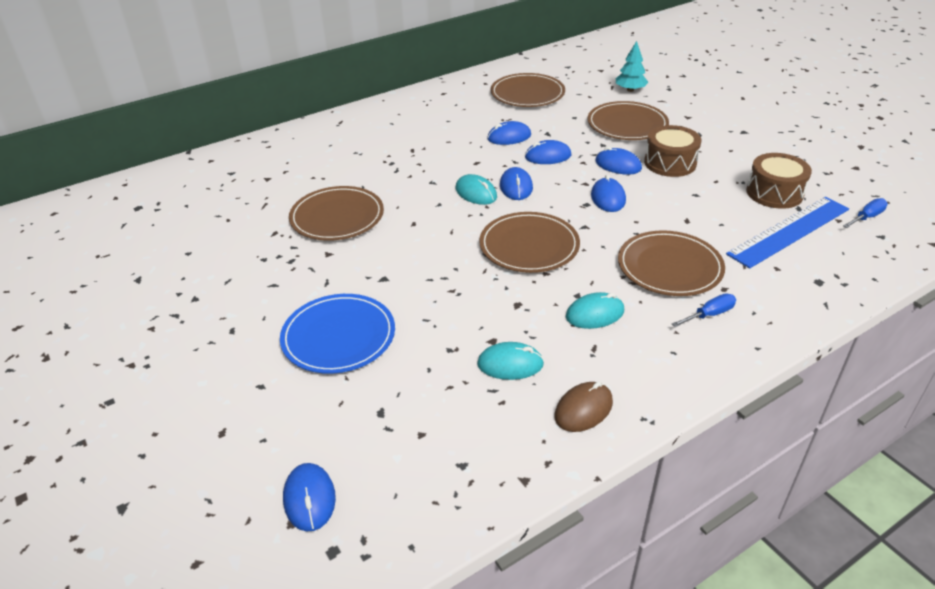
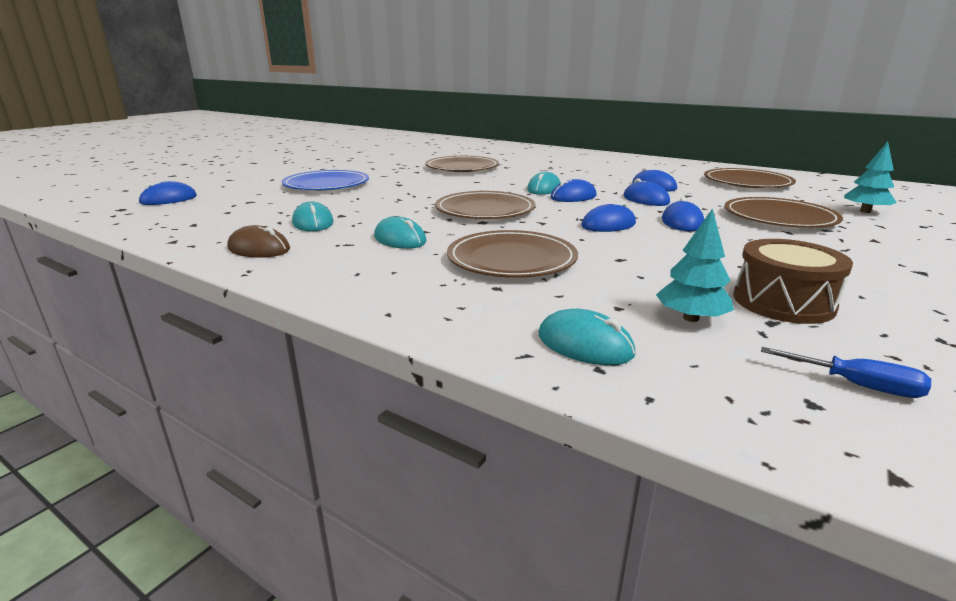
camera: 65 degrees right, 15 degrees down
(670, 163) = (735, 241): brown drum -> none
(709, 315) = (436, 284): blue screwdriver -> none
(789, 231) = (690, 318): blue ruler -> turquoise tree
(816, 279) = (585, 344): none -> turquoise mouse

